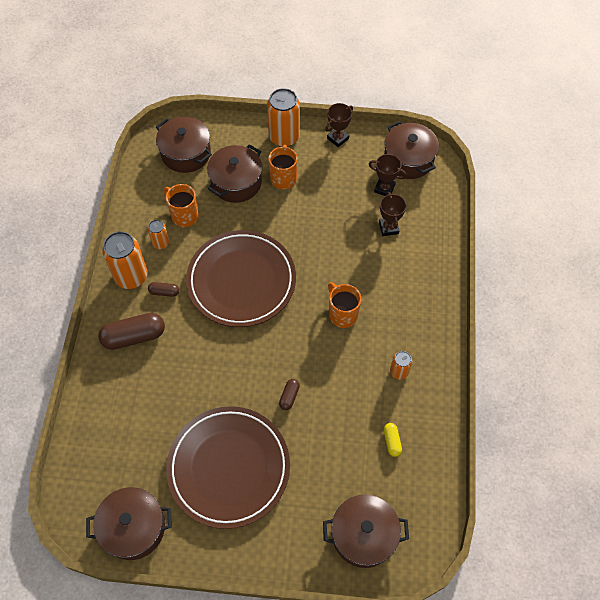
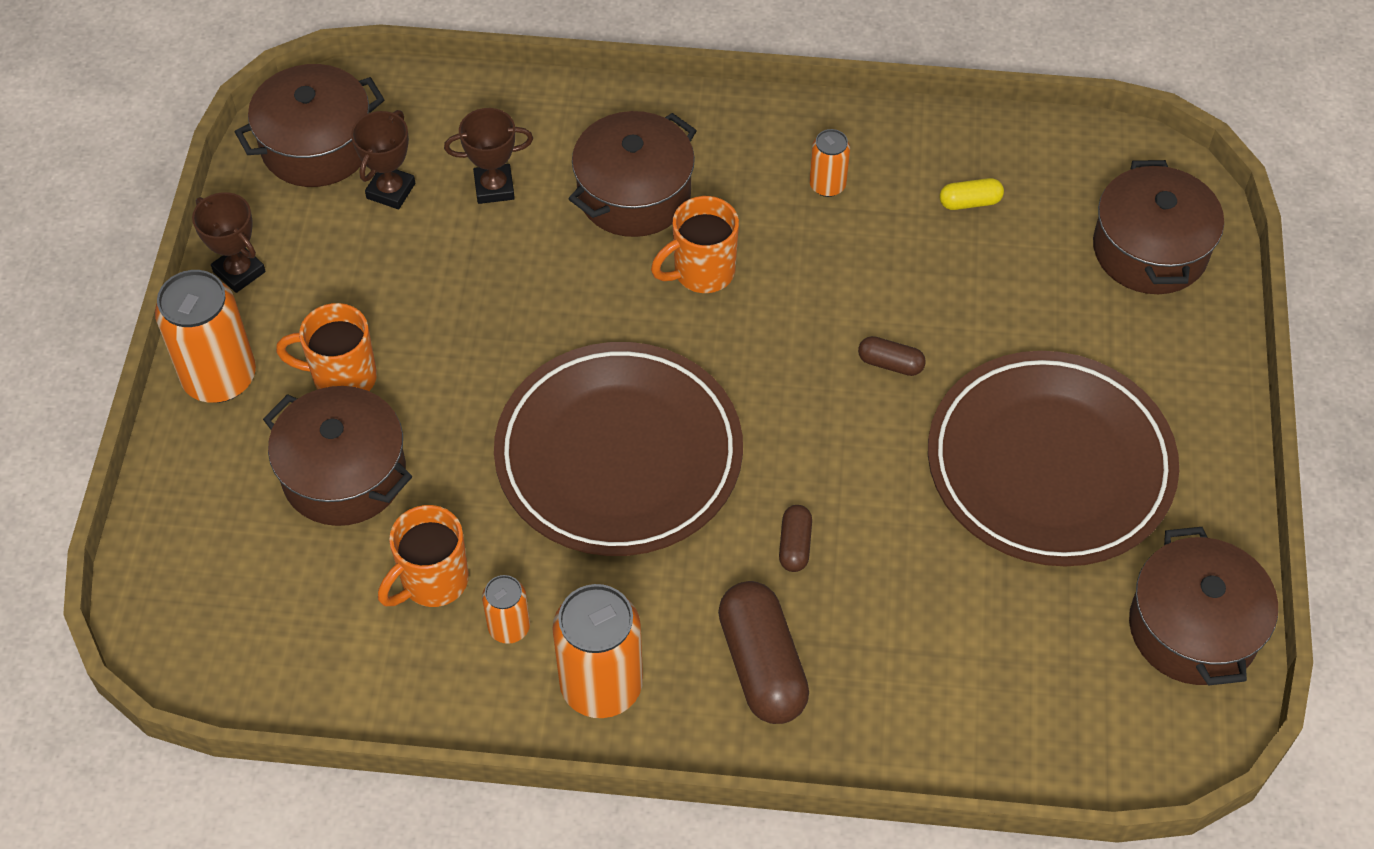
camera: 90 degrees left, 5 degrees down
(164, 292) = (645, 610): brown capsule -> brown capsule (794, 545)
(186, 153) = (241, 588): brown pot -> brown pot (634, 194)

